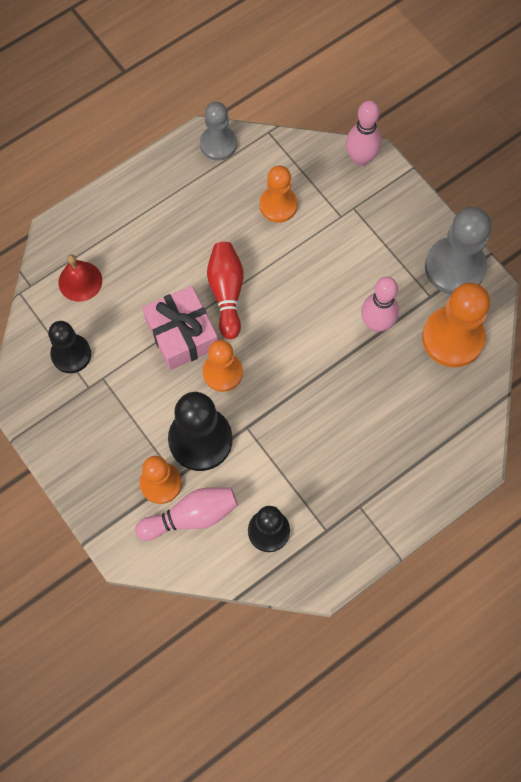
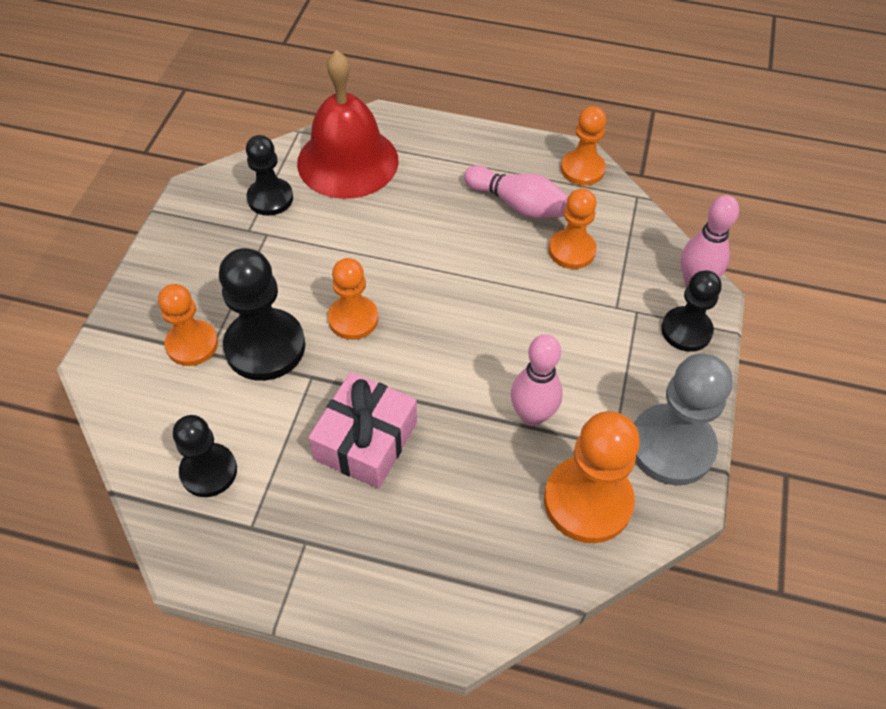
camera: 50 degrees right, 15 degrees down
(80, 281) = (347, 161): red bell -> red bell, size x2.04
(182, 334) = (364, 263): pink gift -> pink gift (365, 441)
(191, 516) = (174, 391): pink bowling pin -> pink bowling pin (517, 204)
(218, 144) = (582, 169): grey pawn -> orange pawn
(226, 293) = (440, 269): red bowling pin -> none
(389, 193) = (686, 330): none -> black pawn

